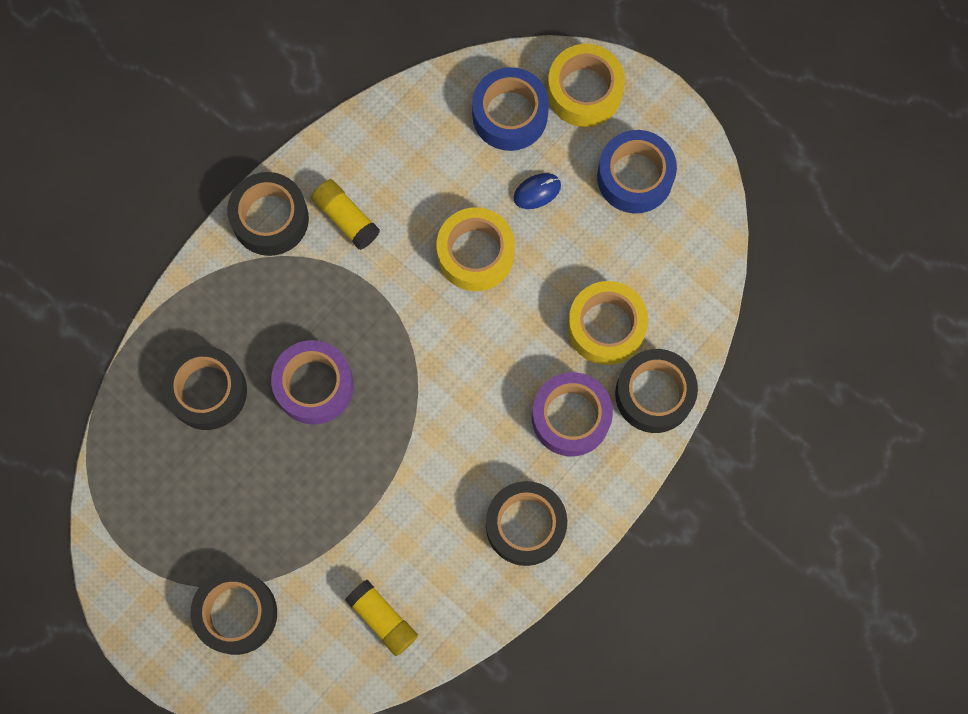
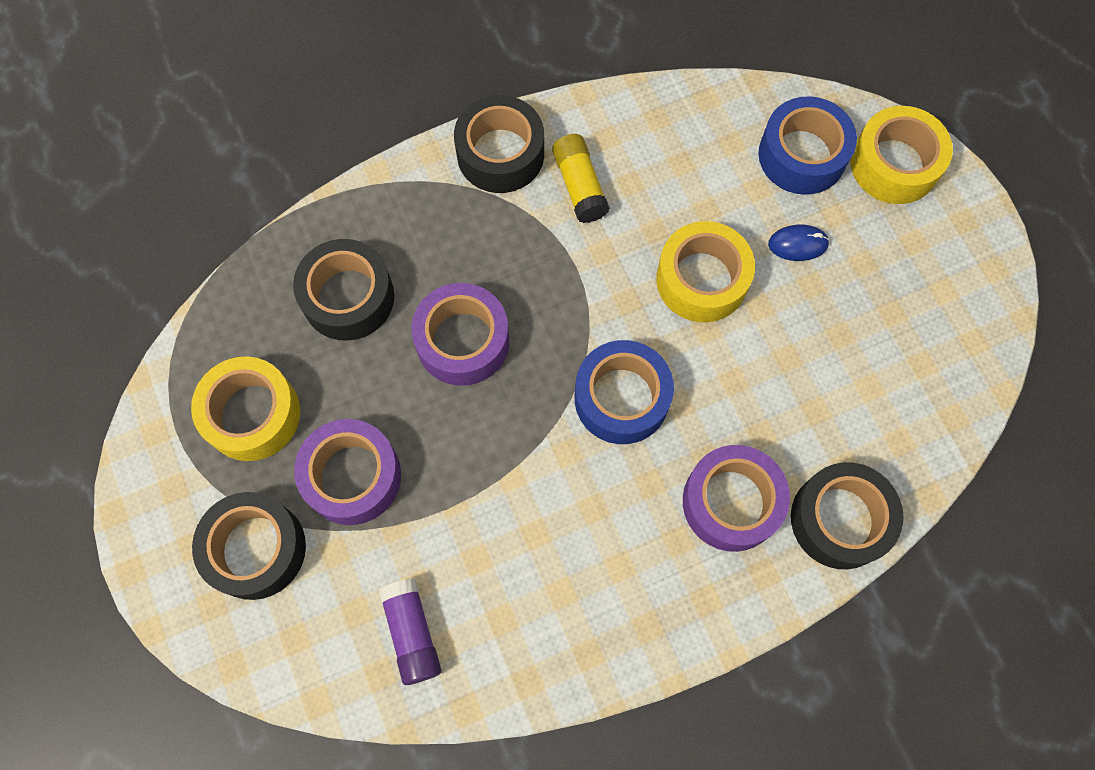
camera: 25 degrees right, 5 degrees down
(281, 527) = (352, 476): none -> purple tape
(382, 619) = (412, 633): yellow glue stick -> purple glue stick
(525, 525) = (625, 602): black tape -> none
(606, 327) = (814, 420): yellow tape -> yellow tape (252, 414)
(635, 177) = (914, 274): blue tape -> blue tape (621, 398)

